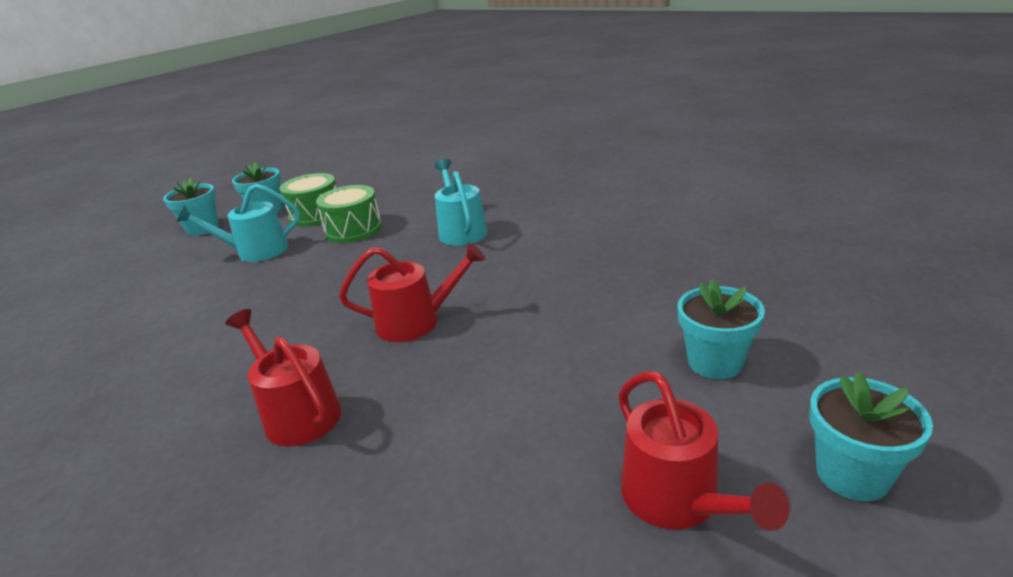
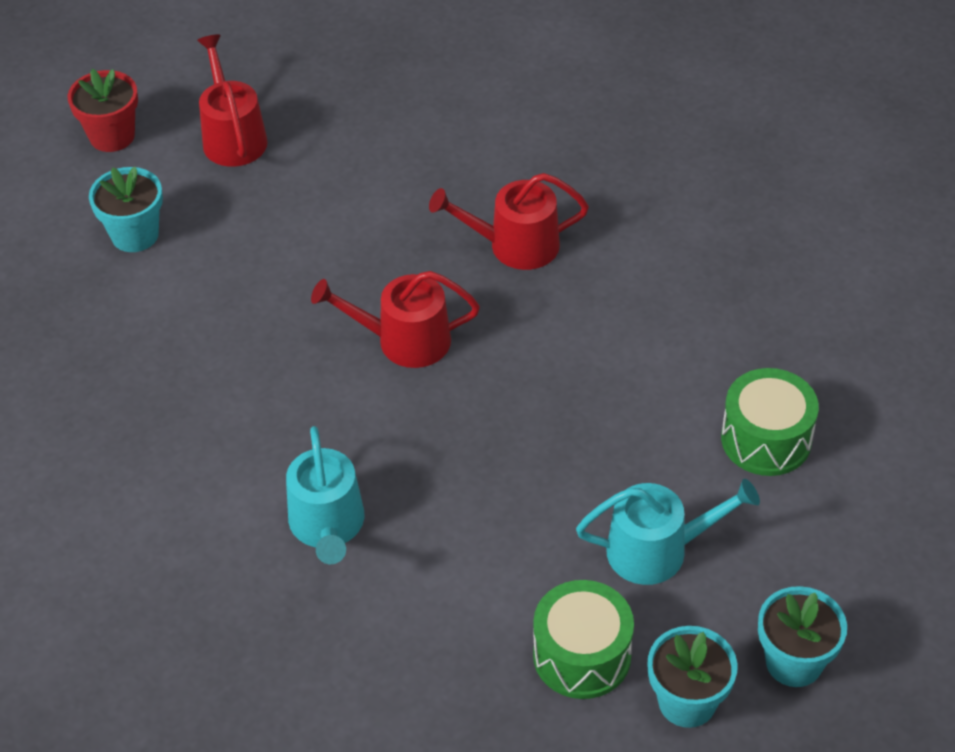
camera: 175 degrees left, 20 degrees up
(298, 413) = (515, 245): red watering can -> red watering can turned 120 degrees clockwise
(353, 229) = (503, 578): green drum -> green drum (766, 439)
(852, 474) = (112, 136): turquoise flower pot -> red flower pot

